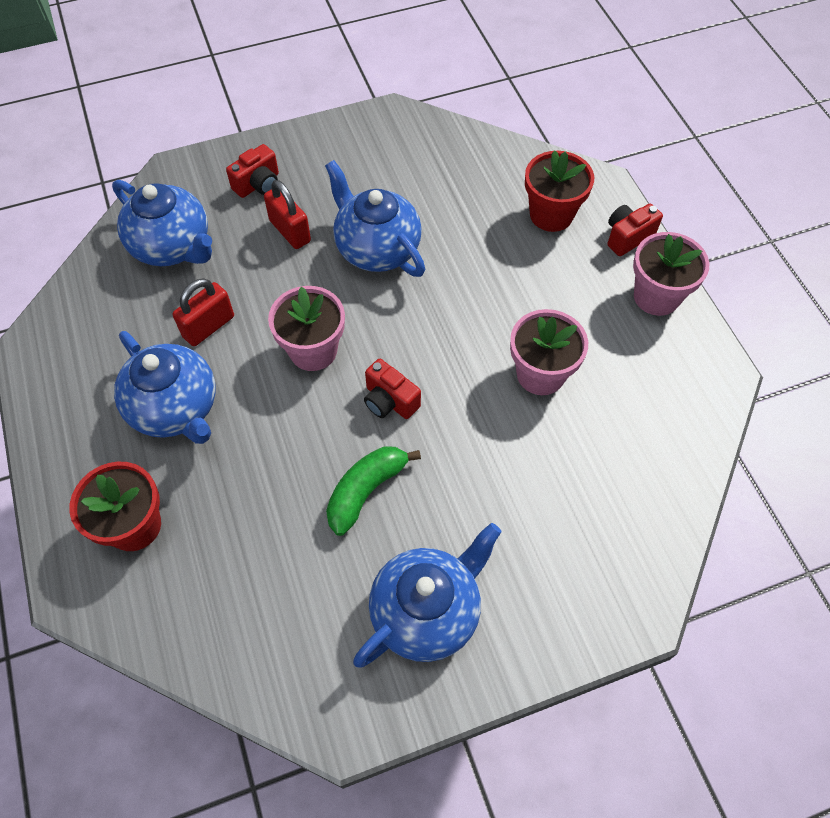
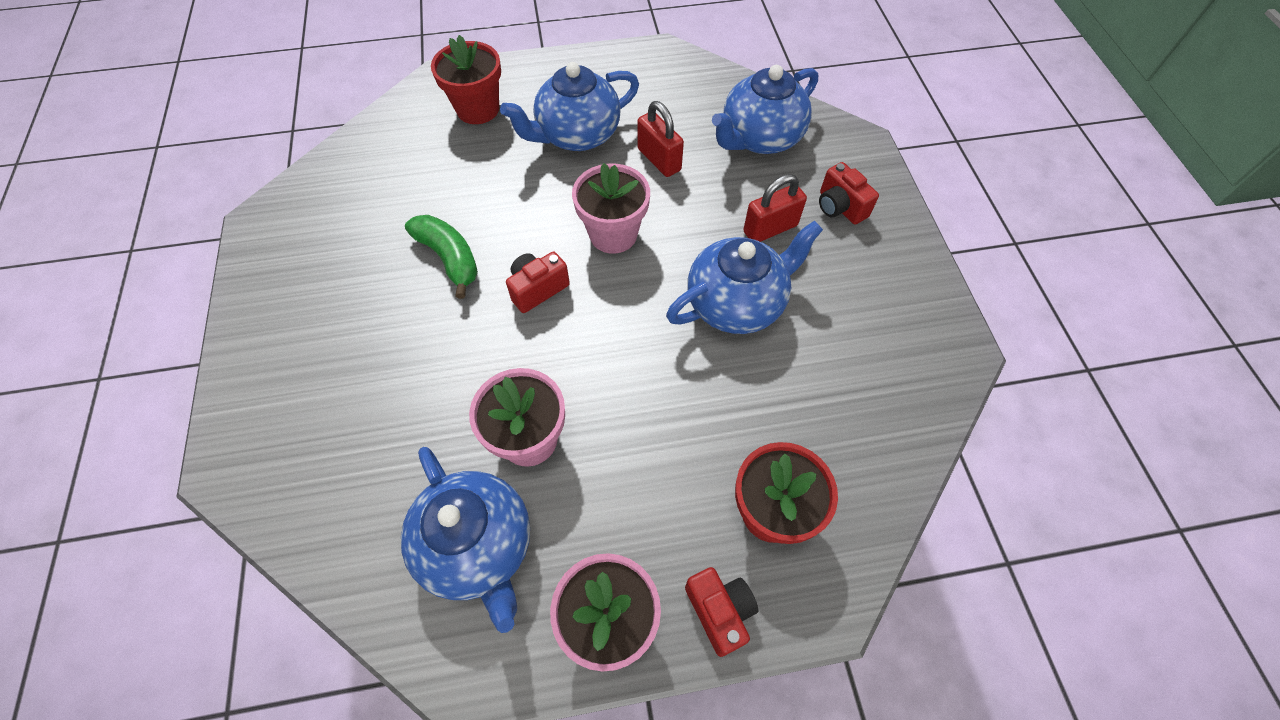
camera: 100 degrees right, 0 degrees up
(426, 611) = (319, 288): blue teapot -> blue teapot (478, 546)

